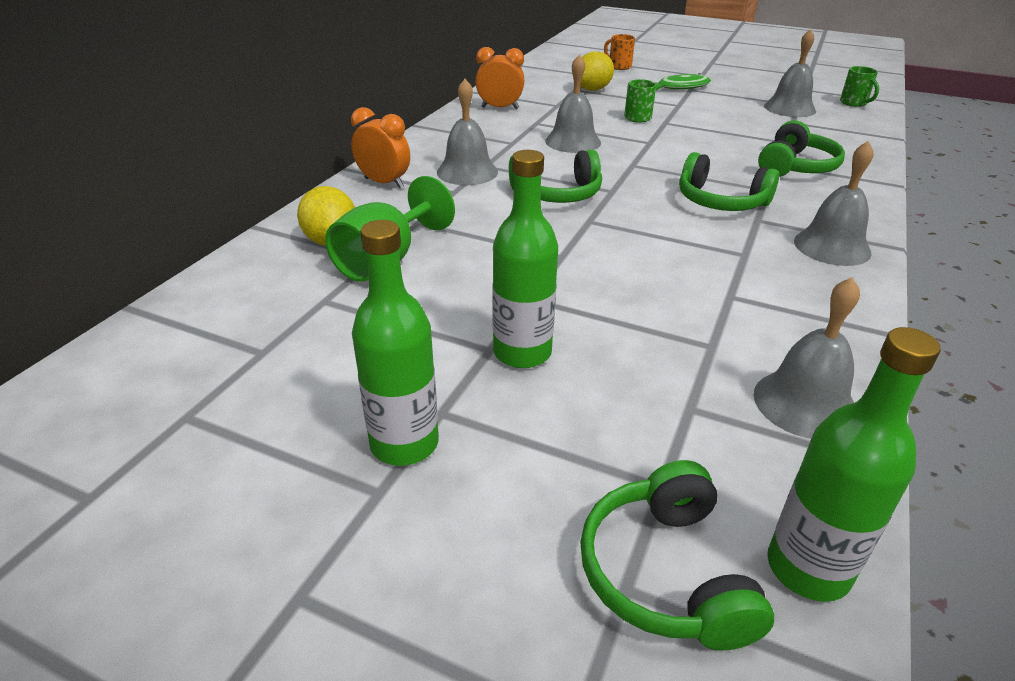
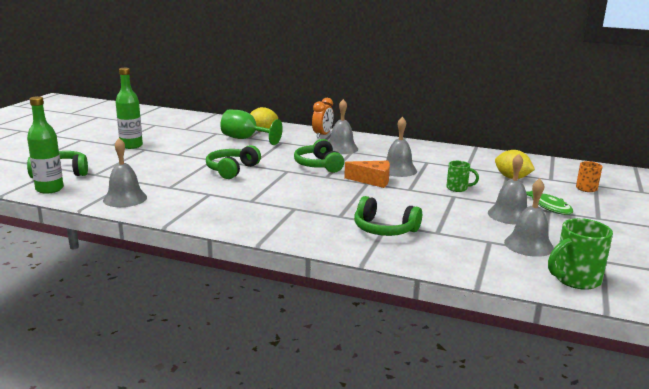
camera: 85 degrees right, 15 degrees down
(499, 108) = (448, 154): orange clock -> none
(522, 352) = (174, 158): green bottle -> none
(623, 160) = (372, 181): none -> orange cheese
(720, 201) = (317, 201): green headphones -> green headphones (232, 170)
(832, 246) = (260, 223): grey bell -> grey bell (509, 215)
(854, 103) = (575, 279): green mug -> green mug, size x1.63

